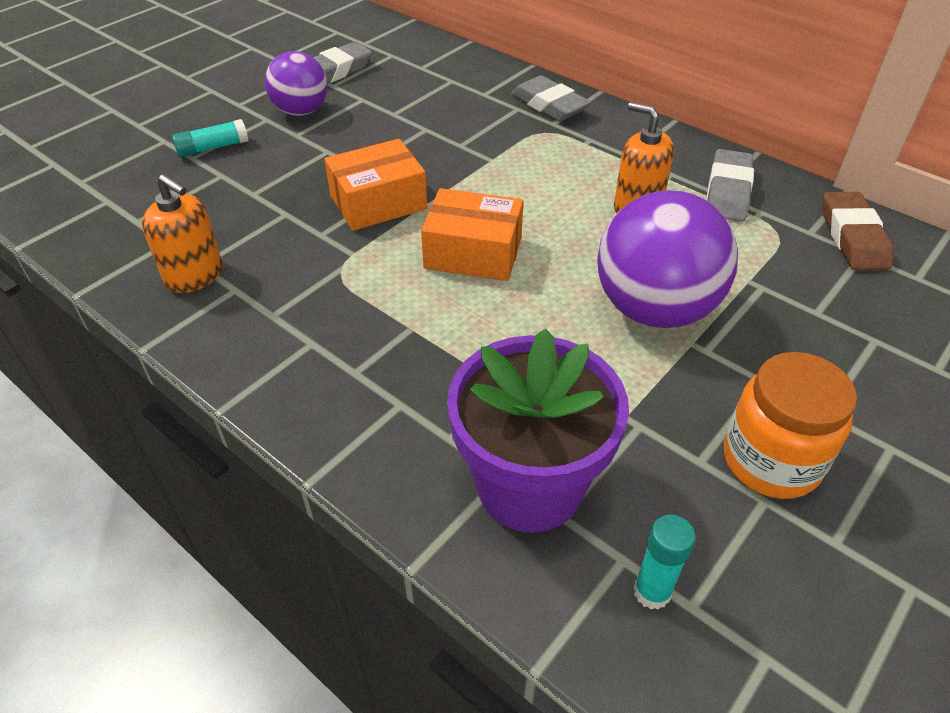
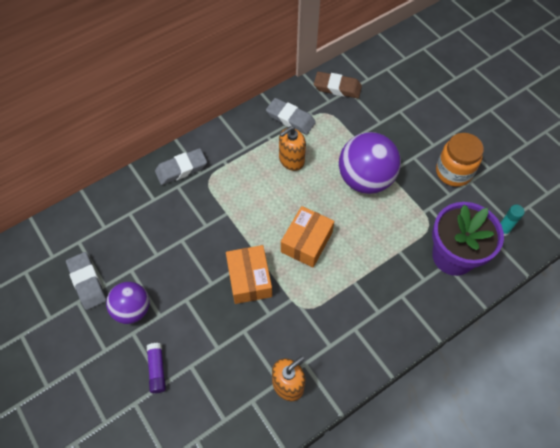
camera: 75 degrees left, 15 degrees up
(213, 148) = (157, 370): turquoise glue stick -> purple glue stick

